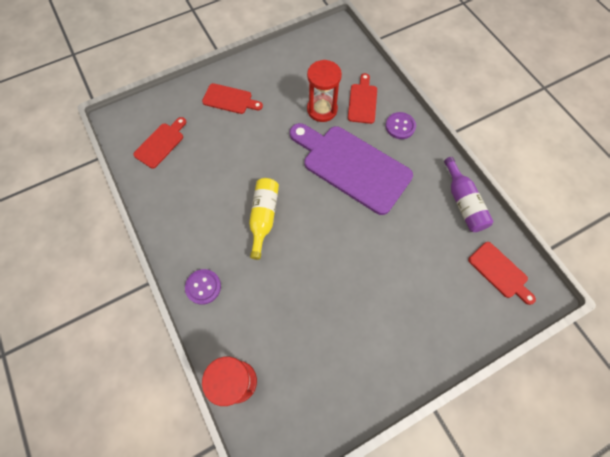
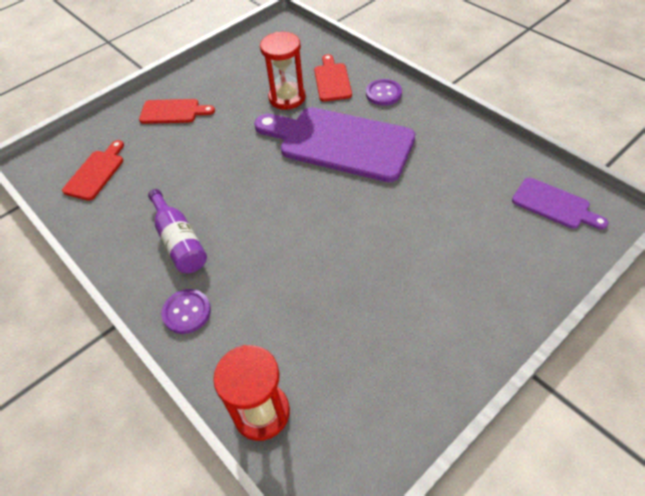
camera: 10 degrees left, 15 degrees down
(263, 217) = (246, 218): yellow bottle -> none
(463, 202) = (483, 147): purple bottle -> purple bottle (179, 241)
(500, 272) = (554, 205): red cutting board -> purple cutting board

